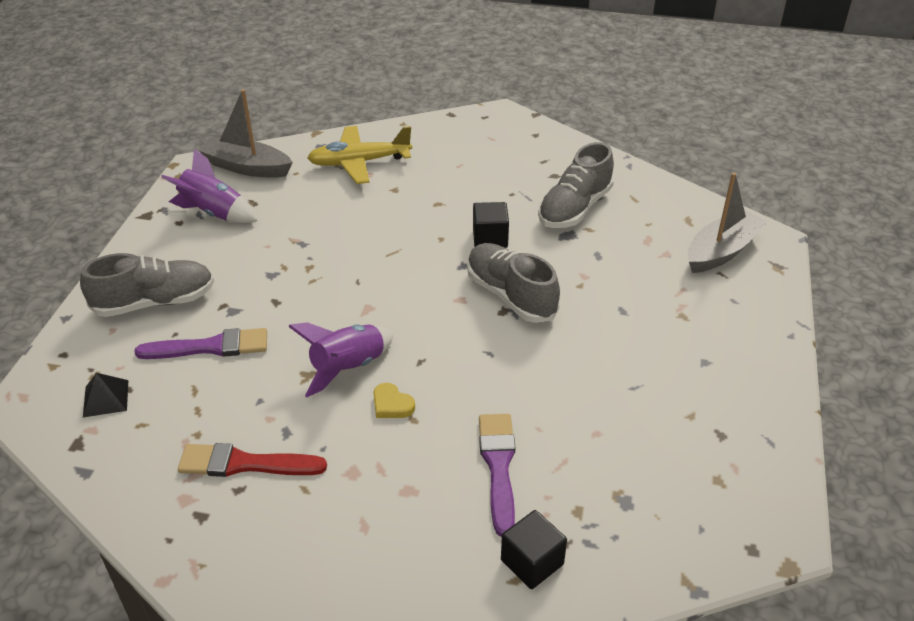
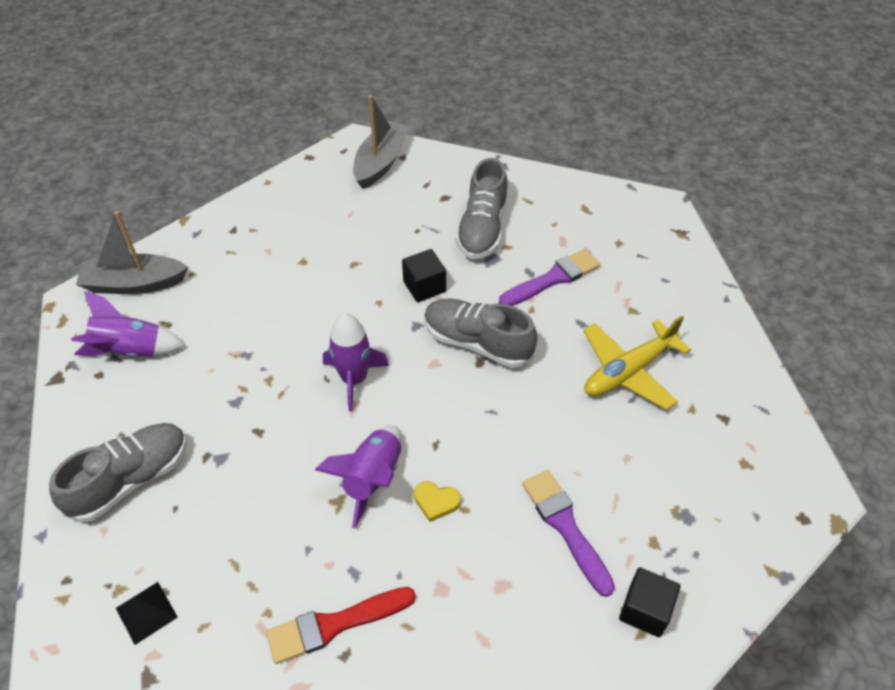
camera: 25 degrees left, 10 degrees up
(209, 347) = (221, 509): purple brush -> purple brush (552, 279)
(359, 162) = (249, 241): yellow plane -> yellow plane (628, 371)
(381, 289) = (354, 379): none -> purple rocket
(721, 251) = (629, 232): grey boat -> grey boat (380, 162)

